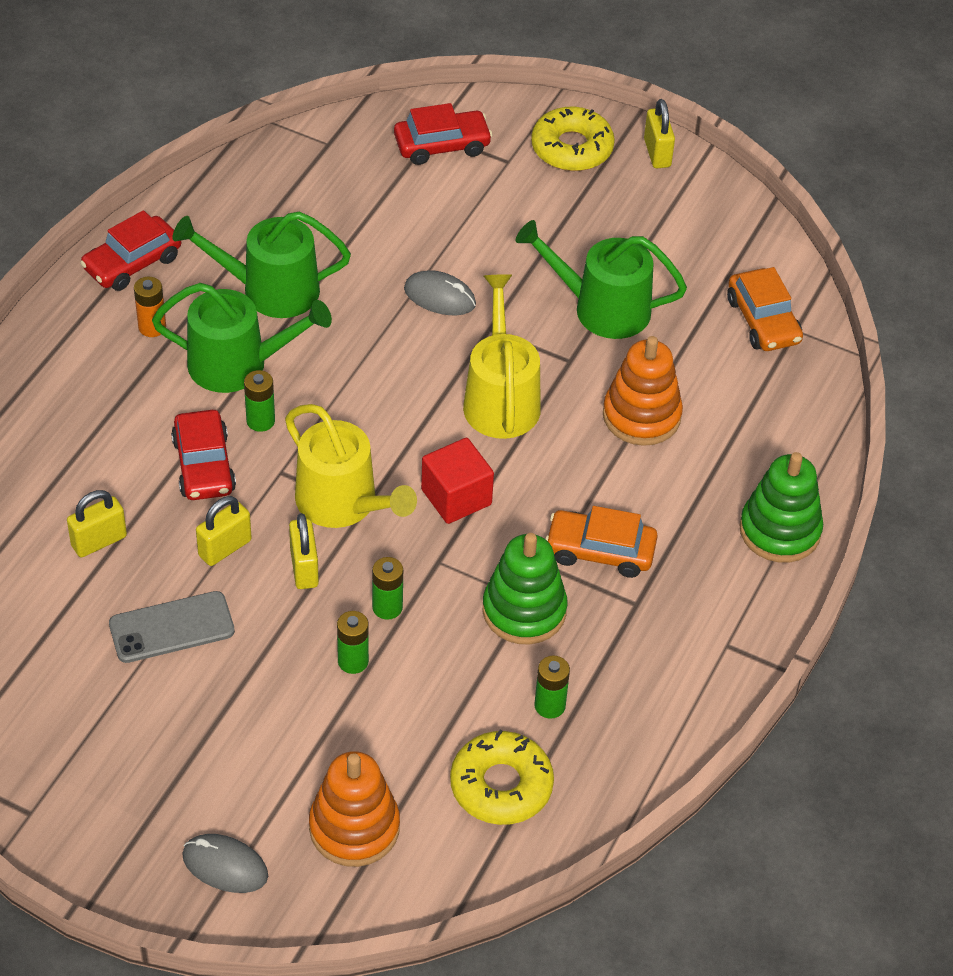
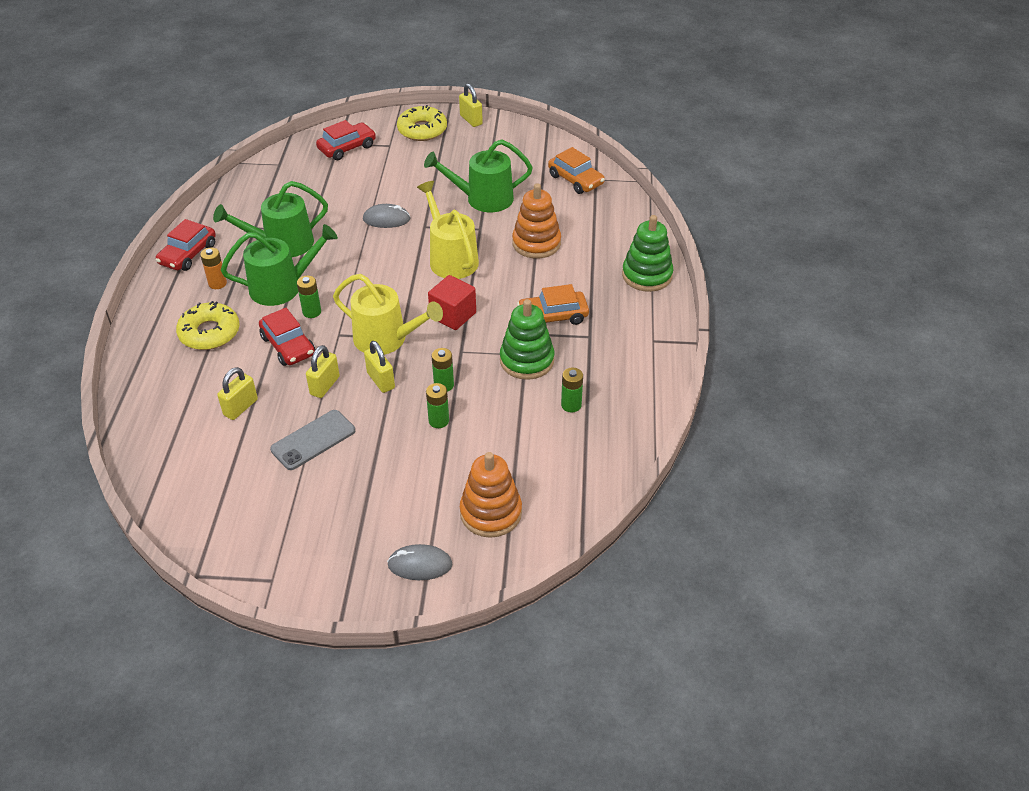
camera: 20 degrees left, 5 degrees down
(501, 785) = (567, 458): yellow donut -> yellow donut (209, 333)

